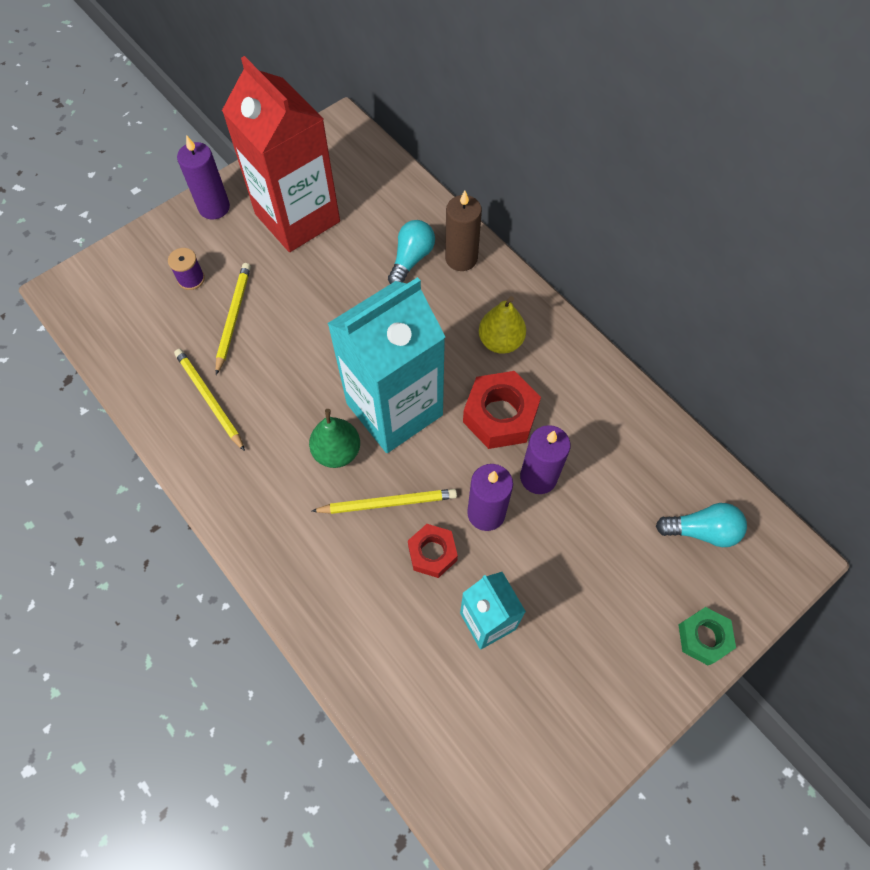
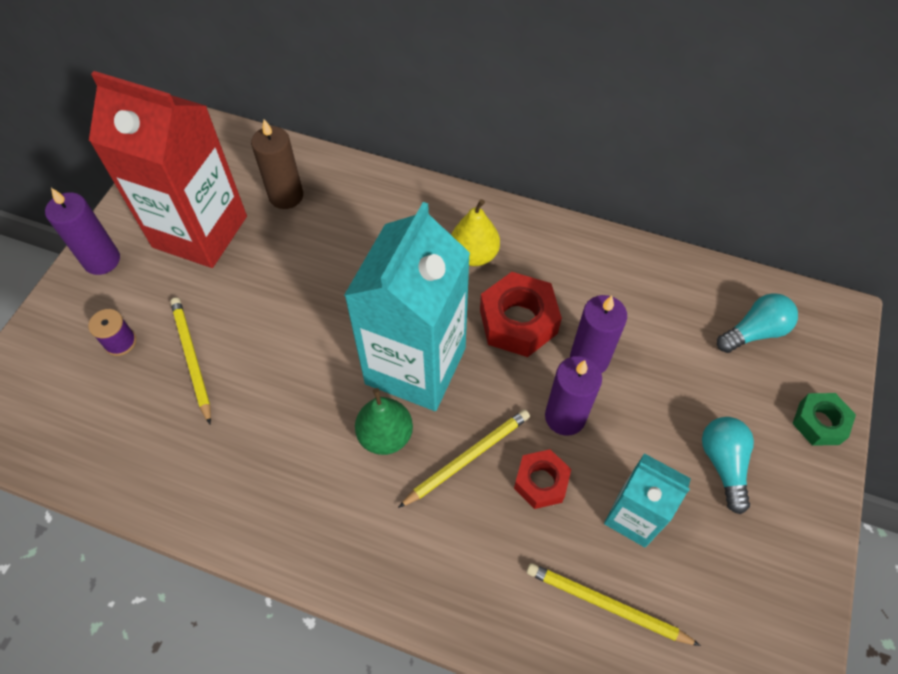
camera: 30 degrees left, 5 degrees down
(209, 399) = (217, 453): yellow pencil -> yellow pencil (606, 605)
(411, 259) = (341, 219): turquoise light bulb -> turquoise light bulb (723, 464)
(461, 258) = (388, 198): brown candle -> brown candle (286, 196)

